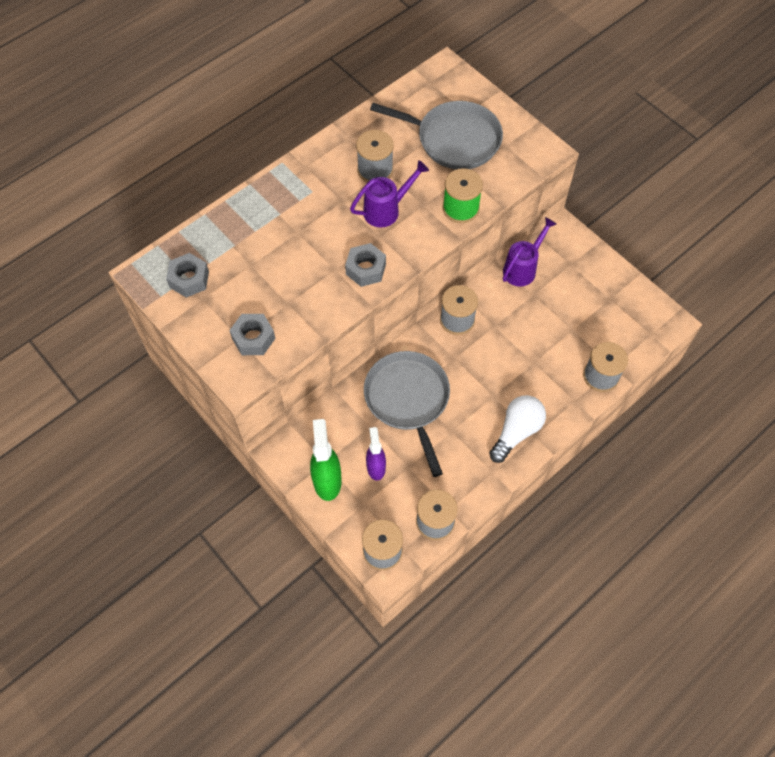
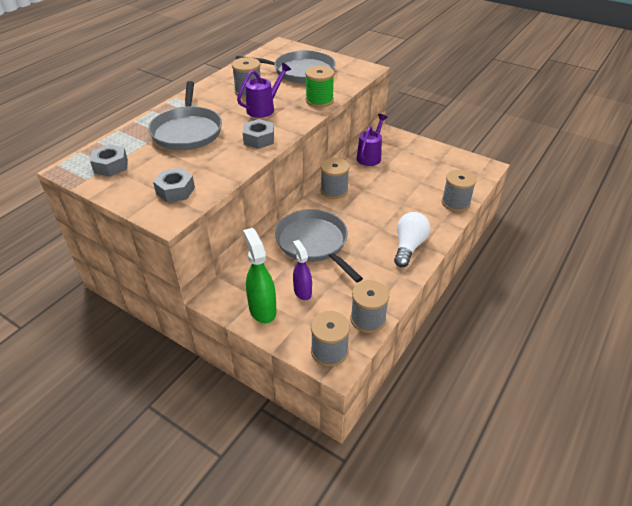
camera: 15 degrees left, 20 degrees down
(284, 234) = (187, 131): none -> grey pan

